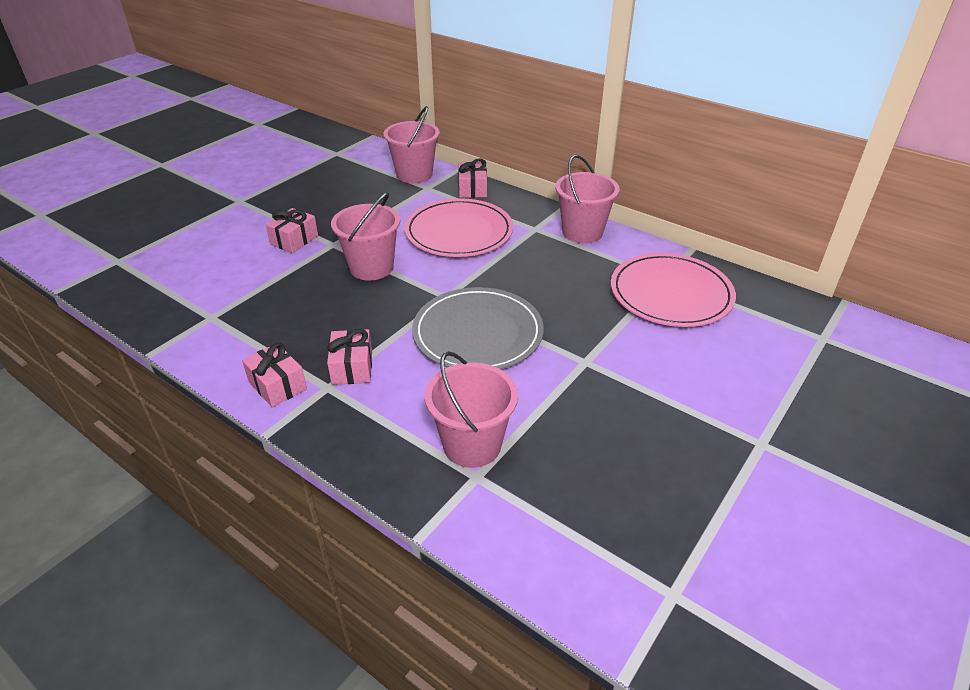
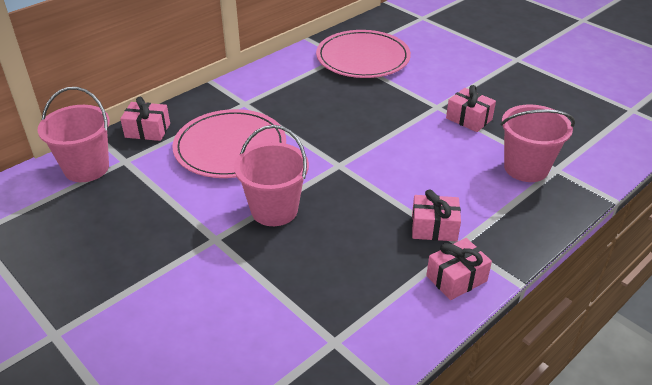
camera: 80 degrees left, 0 degrees up
(294, 240) = (191, 272): pink gift -> pink gift (469, 119)
(478, 333) = (395, 152): grey plate -> none
(582, 232) = (261, 80): pink bucket -> none

